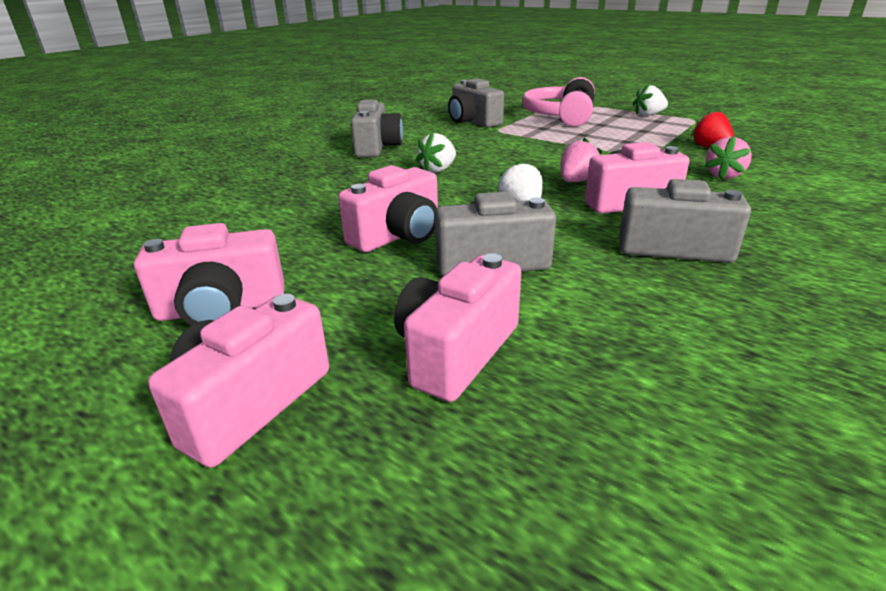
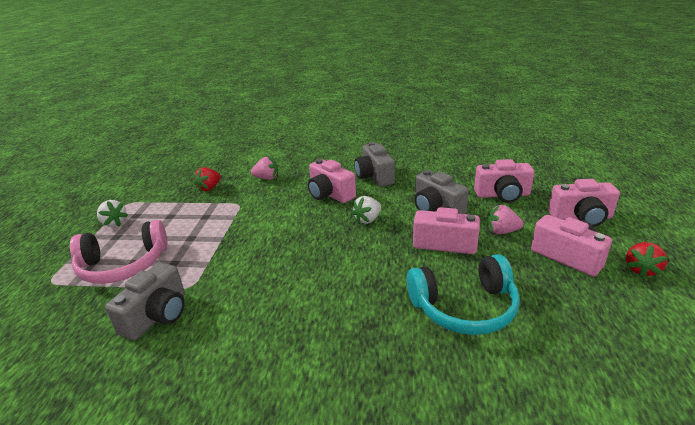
camera: 120 degrees left, 0 degrees up
(84, 356) = (641, 269): none -> red strawberry
(289, 208) = (464, 307): none -> turquoise headphones
(377, 147) = (291, 342): grey camera -> none
(438, 170) = (328, 274): white strawberry -> none
(576, 181) = (309, 214): pink strawberry -> pink strawberry (502, 231)

